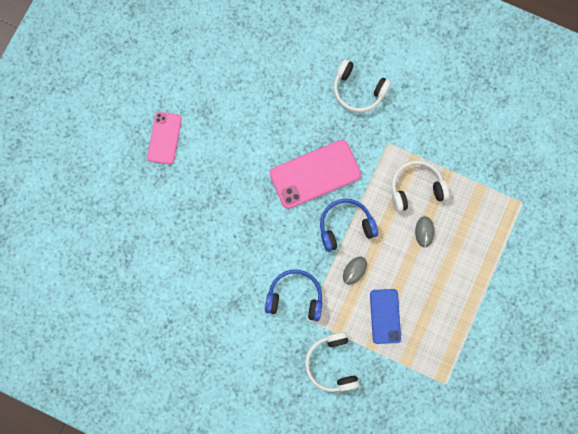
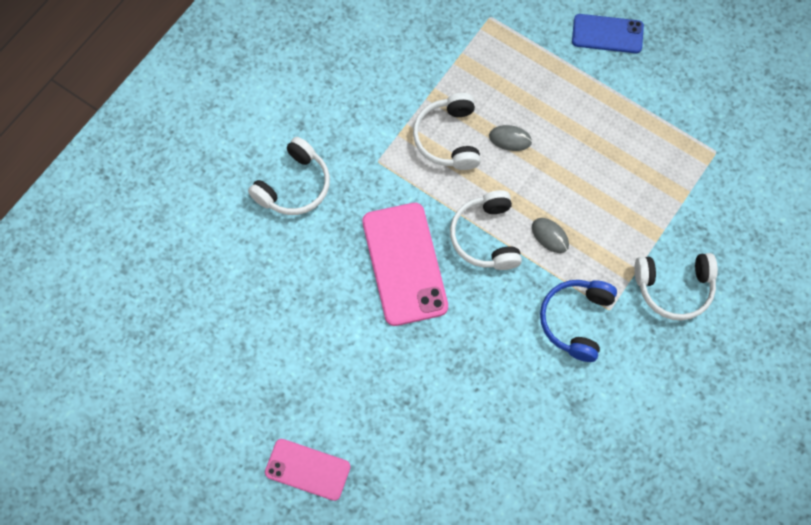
camera: 80 degrees left, 10 degrees down
(345, 226) = (486, 237): blue headphones -> white headphones
(385, 316) = (618, 209): blue phone -> blue phone (607, 34)

